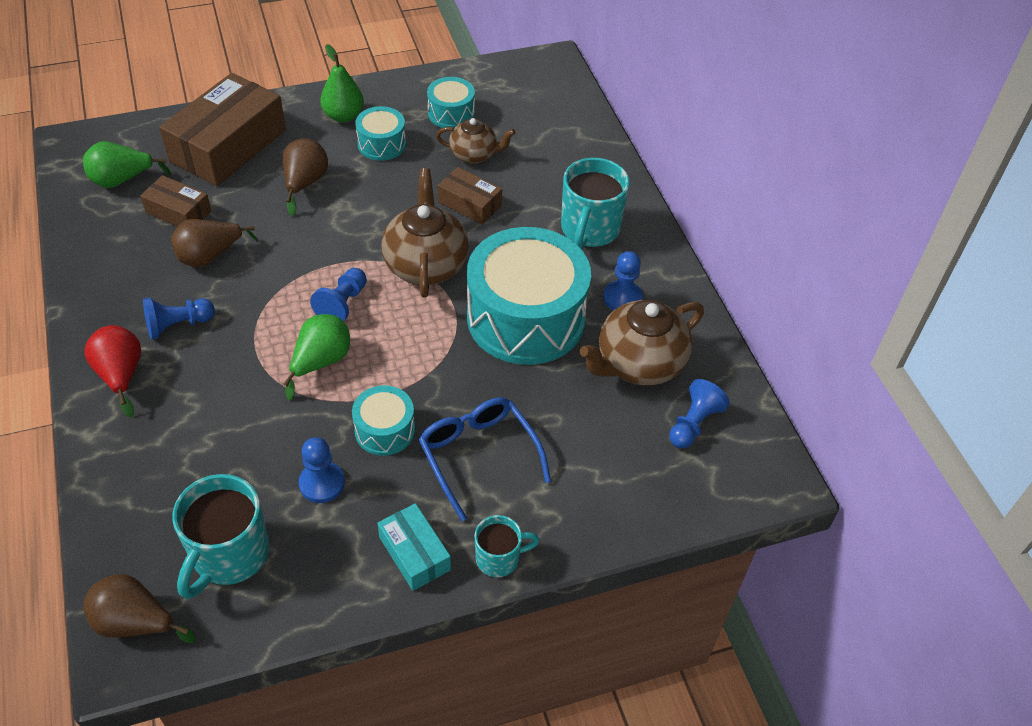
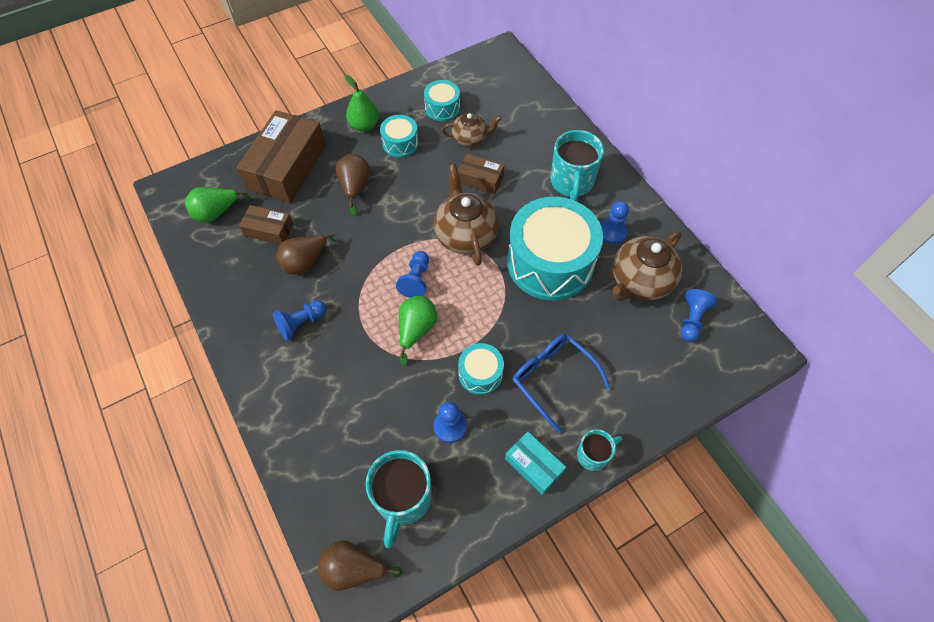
camera: 10 degrees left, 10 degrees up
(121, 375) = (273, 373): red pear -> none

